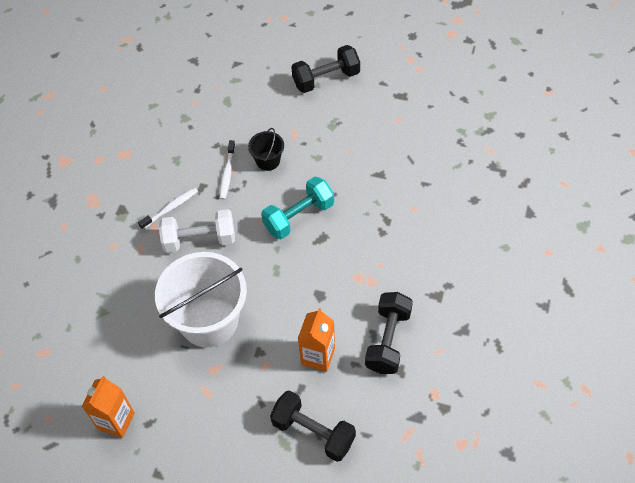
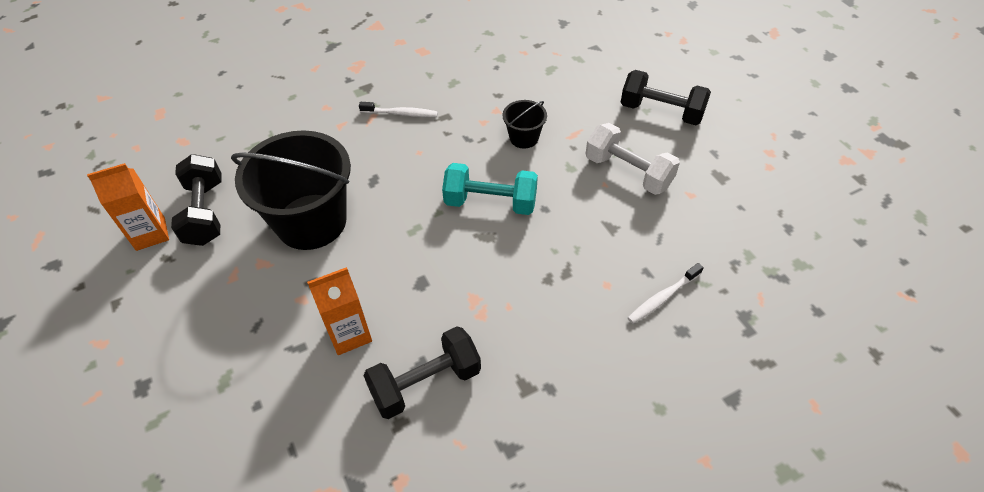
camera: 45 degrees right, 5 degrees down
(199, 240) = (389, 154): white dumbbell -> white dumbbell (628, 172)
(209, 321) = (311, 221): white bucket -> black bucket
(227, 173) = (478, 122): white toothbrush -> white toothbrush (663, 297)
(313, 432) = (256, 397): black dumbbell -> black dumbbell (205, 213)

